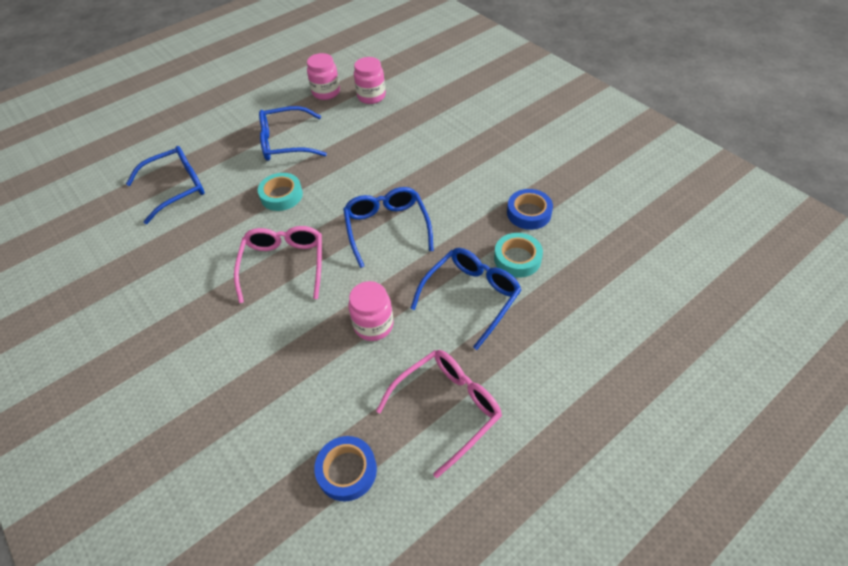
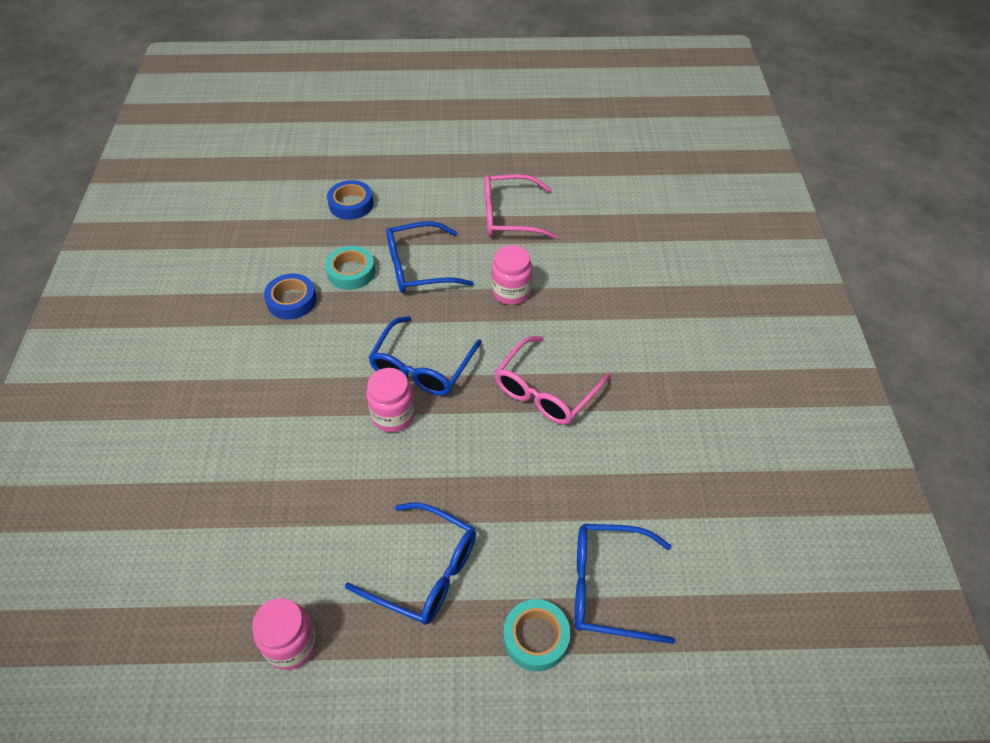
camera: 145 degrees left, 0 degrees up
(281, 195) = (491, 481): turquoise tape -> turquoise tape (536, 637)
(347, 471) = (601, 222): blue tape -> blue tape (351, 204)
(371, 96) = (246, 582): pink jar -> pink jar (393, 415)

